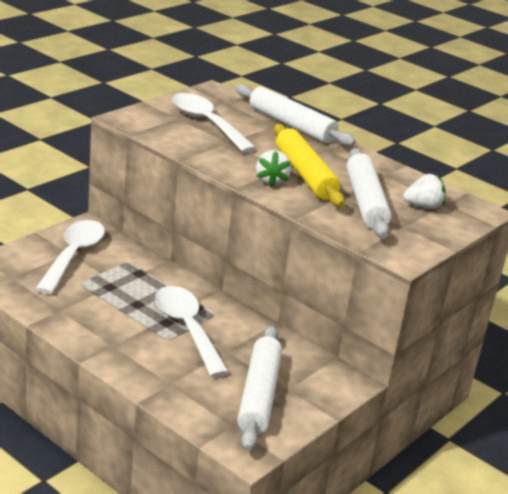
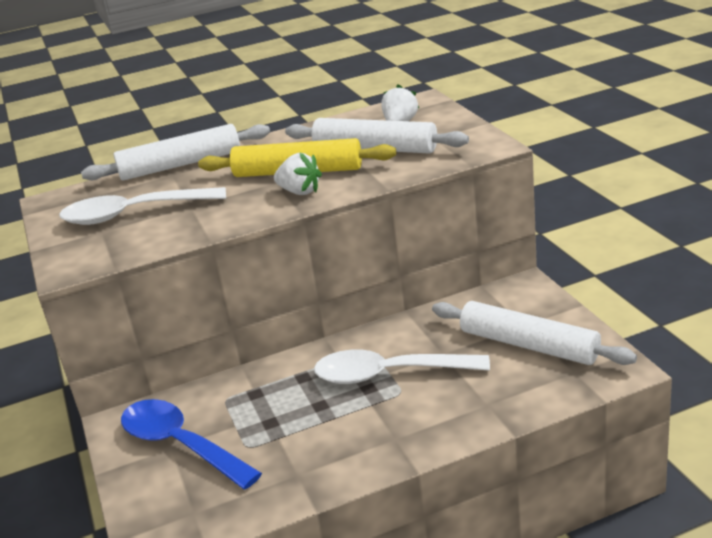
camera: 55 degrees left, 0 degrees up
(73, 255) = (180, 445): white spoon -> blue spoon

